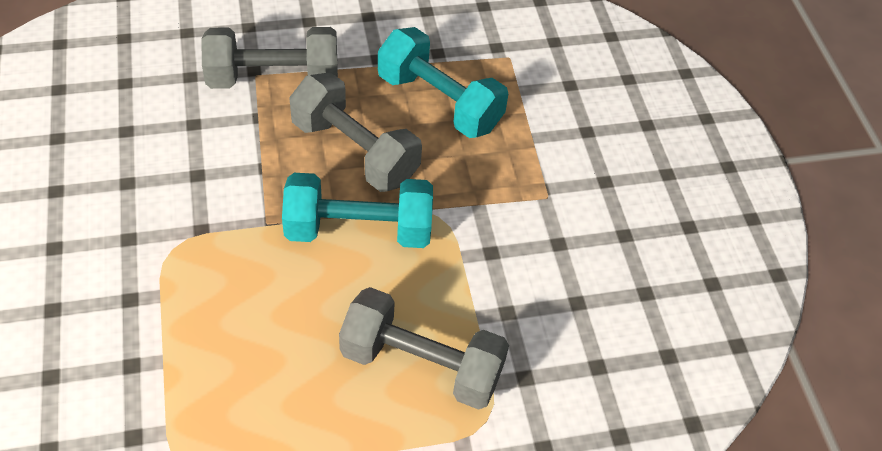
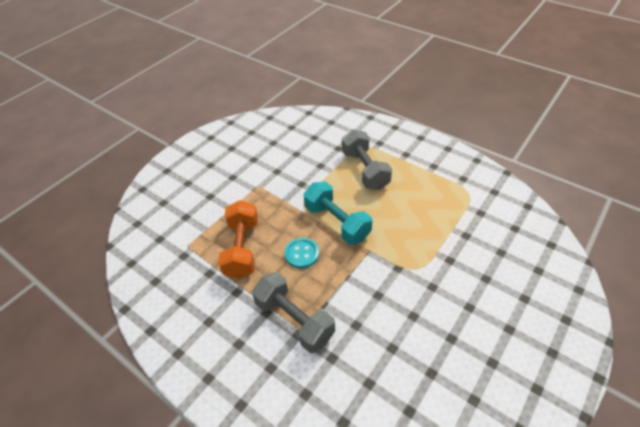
camera: 125 degrees left, 5 degrees down
(355, 151) = (302, 254): grey dumbbell -> turquoise button
(439, 102) = (242, 248): turquoise dumbbell -> orange dumbbell

